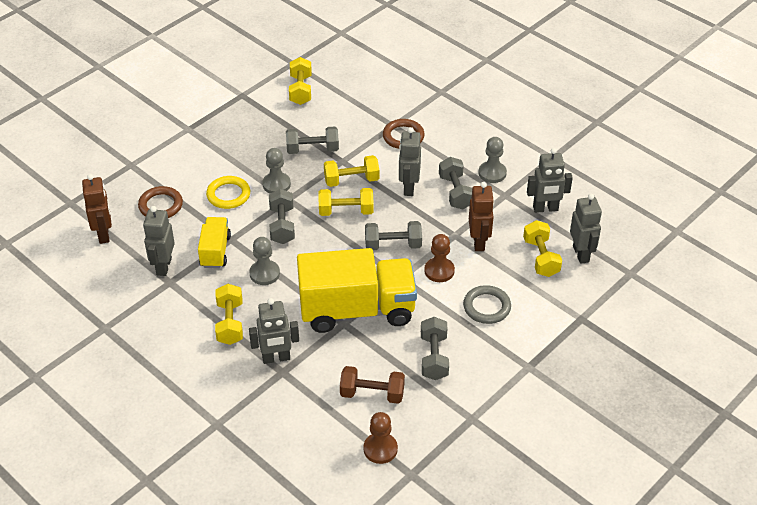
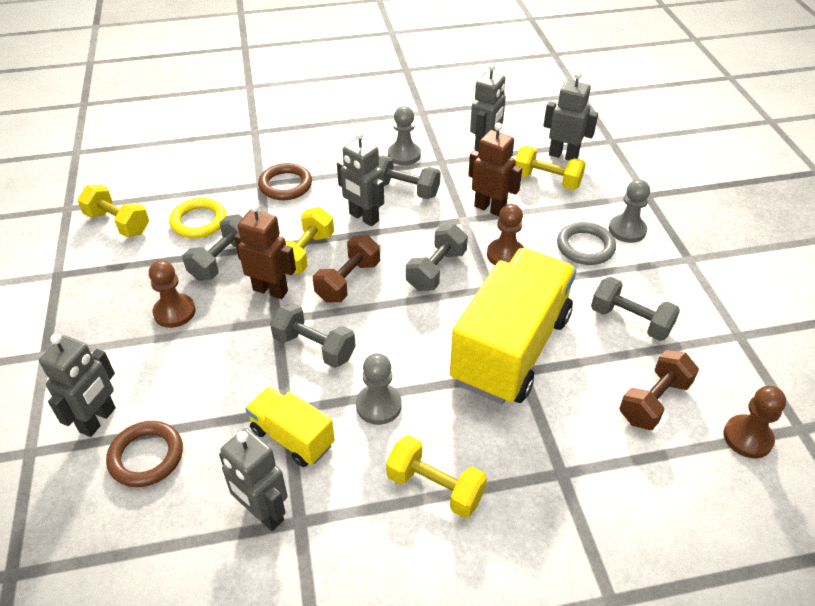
camera: 55 degrees left, 0 degrees up
(104, 234) = (125, 560): brown robot -> brown robot (270, 290)
(228, 195) = (208, 372): yellow ring -> yellow ring (199, 221)
(257, 156) = (174, 312): none -> brown pawn
(276, 184) = (241, 318): grey pawn -> grey pawn (627, 230)
(276, 358) = (534, 467): grey robot -> grey robot (98, 420)
(346, 211) = (348, 281): yellow dumbbell -> brown dumbbell

